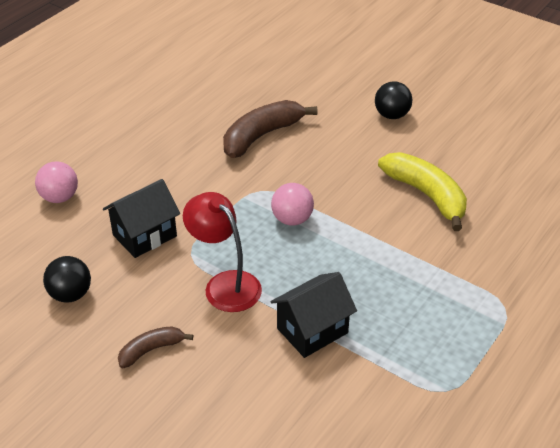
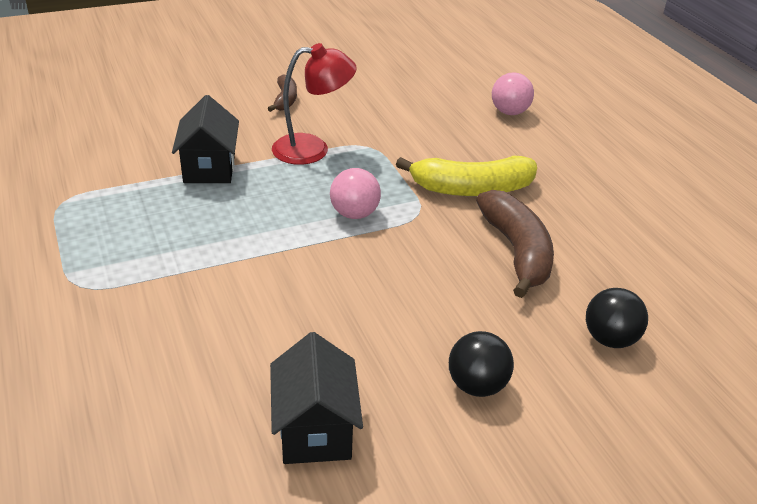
camera: 120 degrees right, 5 degrees down
(70, 294) = (381, 88): black ball -> black ball (610, 339)
(144, 235) = (416, 133): black house -> black house (315, 430)
(426, 195) = (290, 325): yellow banana -> yellow banana (471, 189)

